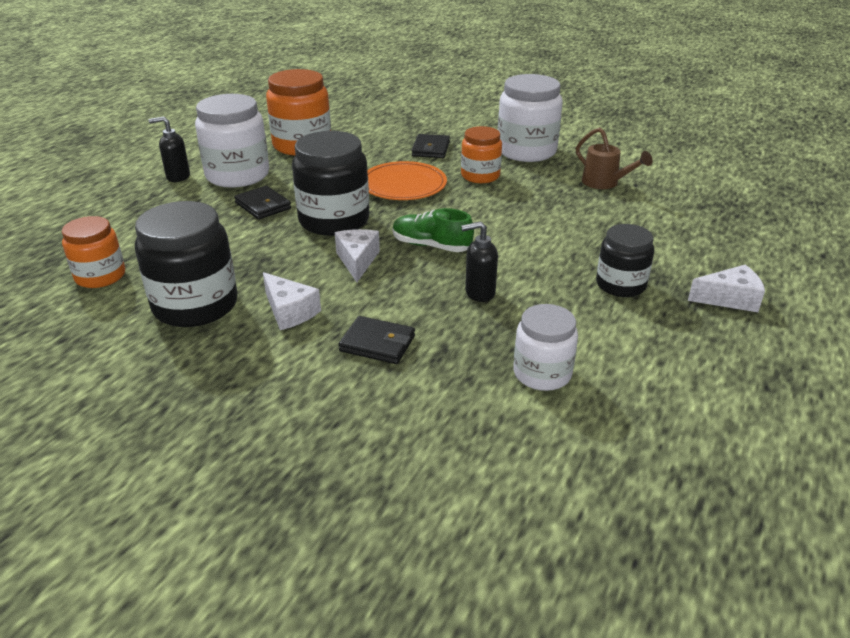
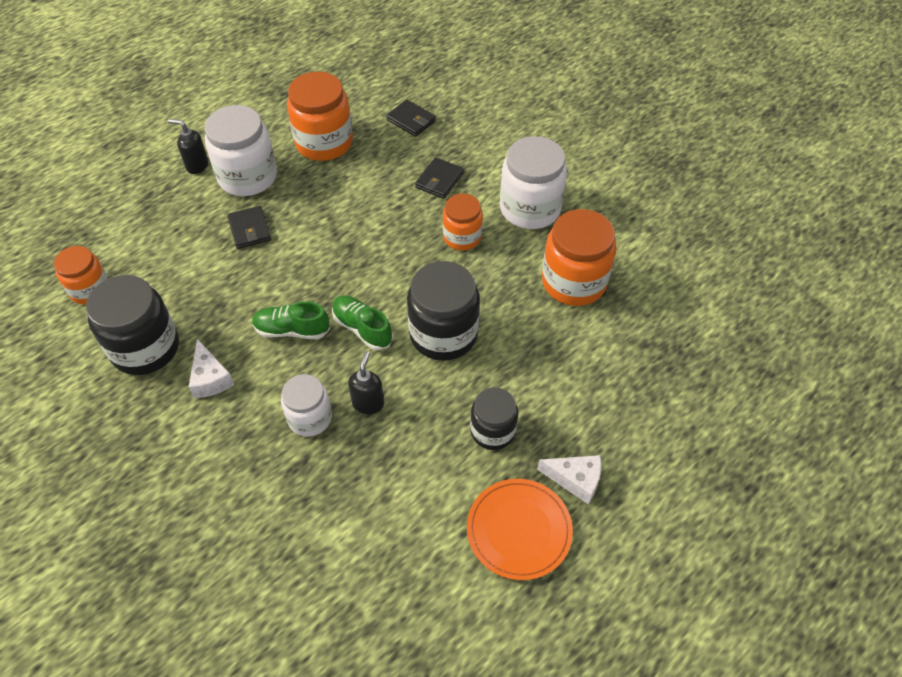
camera: 20 degrees right, 20 degrees up
(334, 220) = (299, 268): black jar -> black jar (443, 334)
(357, 261) = (292, 330): white cheese -> green shoe
(377, 343) = (258, 438): black wallet -> black wallet (411, 120)
(403, 185) = (384, 232): orange plate -> orange plate (519, 530)
(479, 293) = (368, 403): black soap dispenser -> black soap dispenser turned 90 degrees clockwise
(542, 373) = (363, 513): white jar -> white jar (310, 417)
(604, 183) = (574, 282): brown watering can -> orange jar

